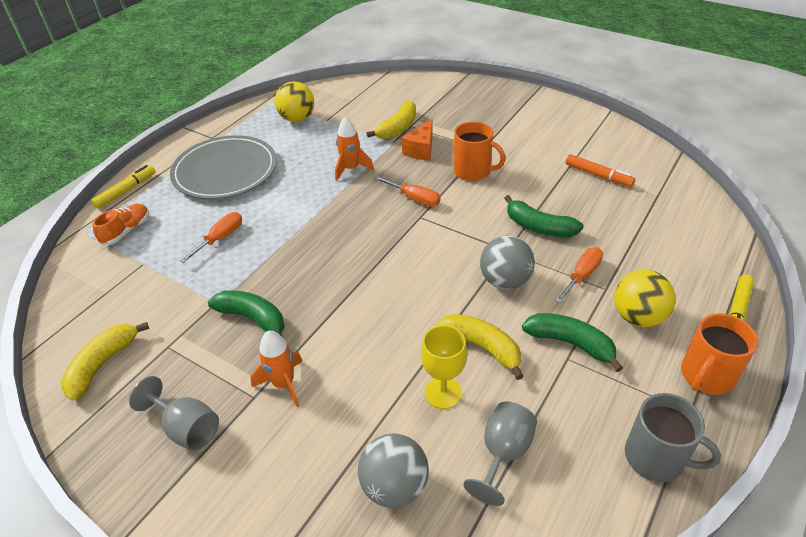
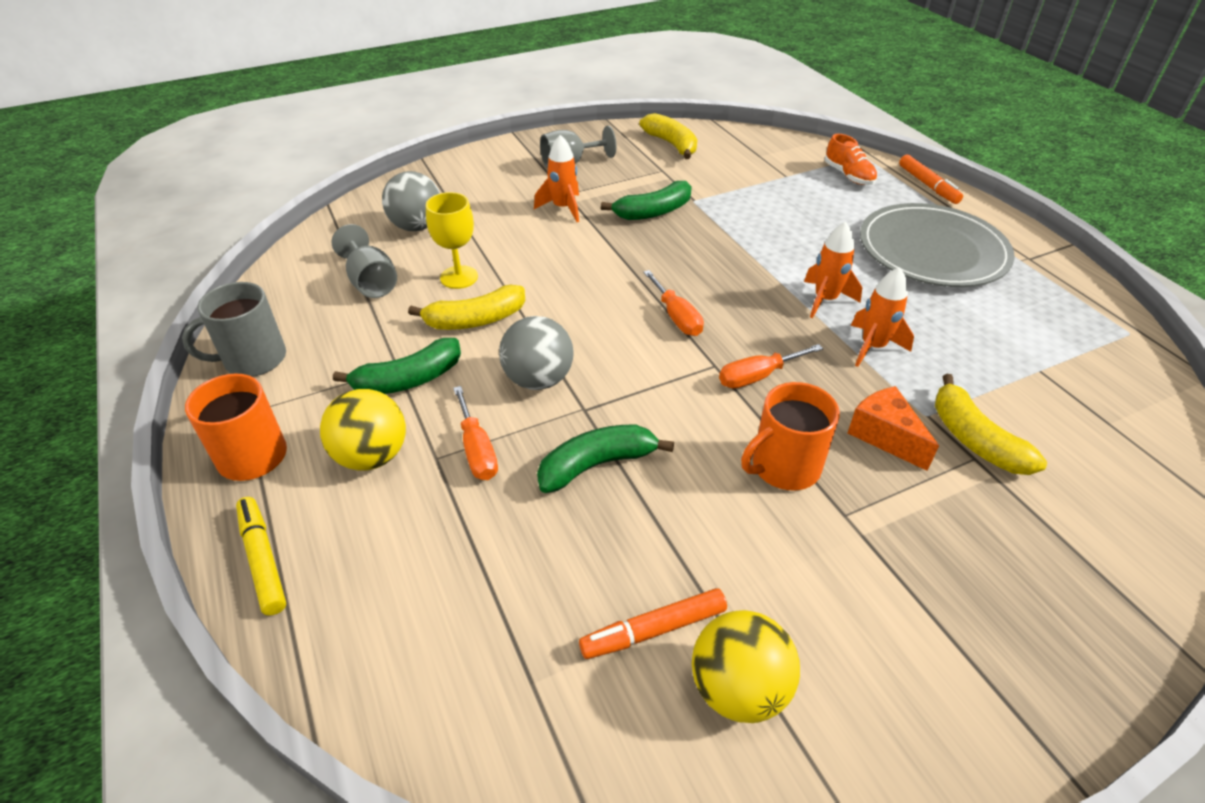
camera: 120 degrees right, 0 degrees up
(126, 191) = (927, 185): yellow marker -> orange marker
(220, 238) = (792, 220): orange screwdriver -> orange screwdriver (676, 317)
(297, 119) = (1056, 342): yellow ball -> yellow ball (738, 688)
(317, 196) = (825, 300): none -> orange rocket

